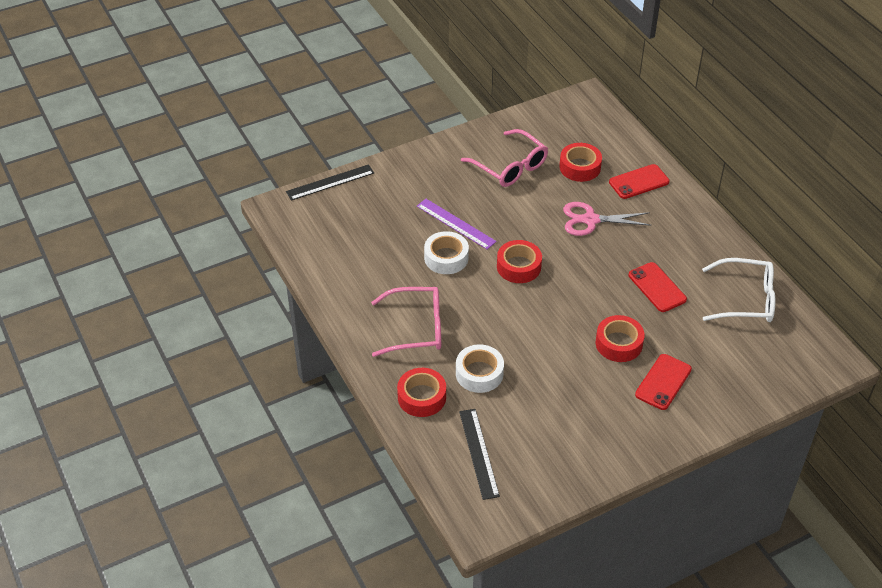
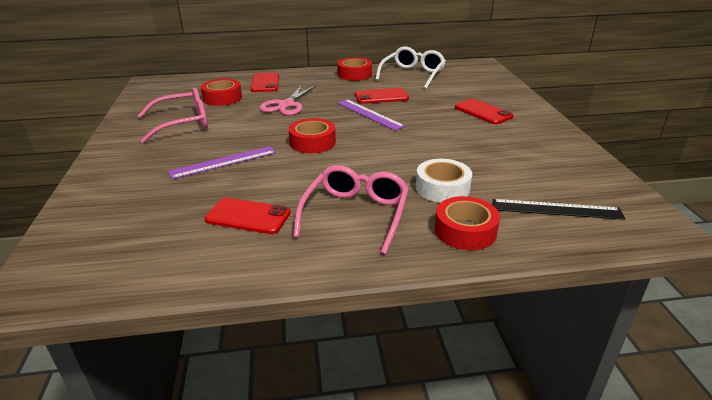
camera: 70 degrees left, 15 degrees down
(330, 182) = (51, 231): black ruler -> none
(387, 270) = (248, 216): none -> red phone
(446, 258) = (266, 176): white tape -> none
(603, 289) = (369, 114): none -> purple ruler
(619, 343) = (434, 119): red tape -> red tape (354, 74)

